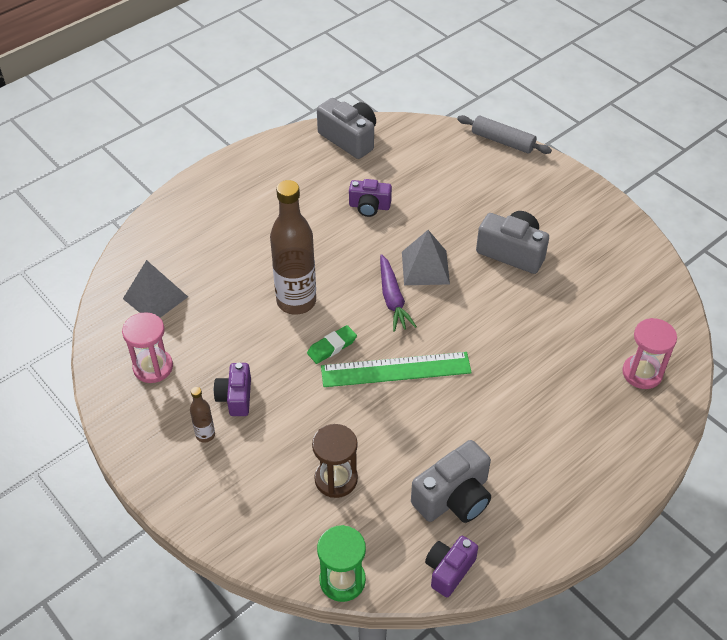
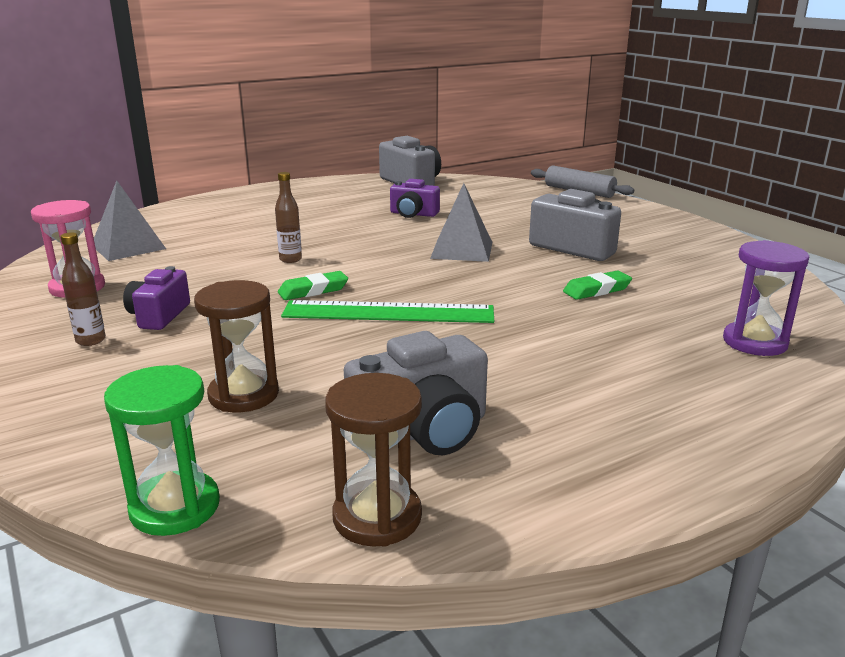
camera: 10 degrees right, 25 degrees down
(296, 301) = (290, 259): brown bottle -> brown bottle, size x0.44
(392, 298) = (411, 265): purple carrot -> none
(449, 570) = (377, 517): purple camera -> brown hourglass
(535, 318) = (597, 290): none -> green eraser
(642, 373) = (754, 342): pink hourglass -> purple hourglass

